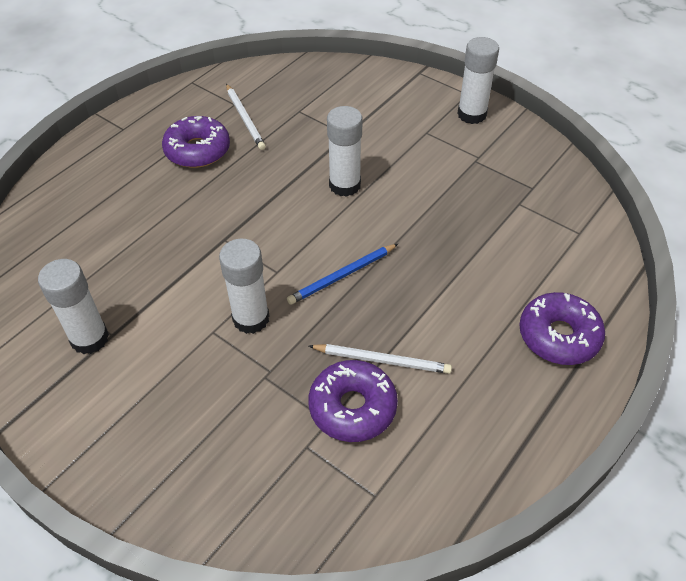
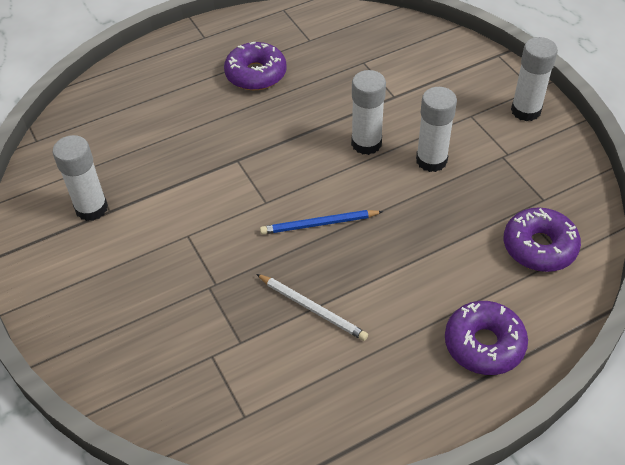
camera: 25 degrees right, 0 degrees up
(245, 118) = (311, 56): white pencil -> none
(251, 318) = (223, 235): white glue stick -> white glue stick (431, 160)
(352, 407) = (266, 338): purple donut -> purple donut (539, 247)

